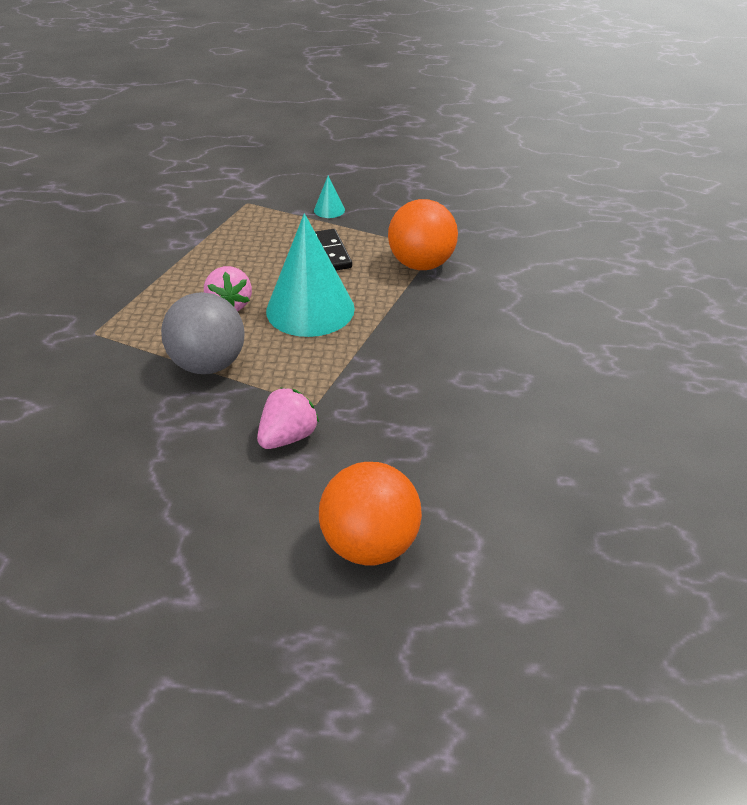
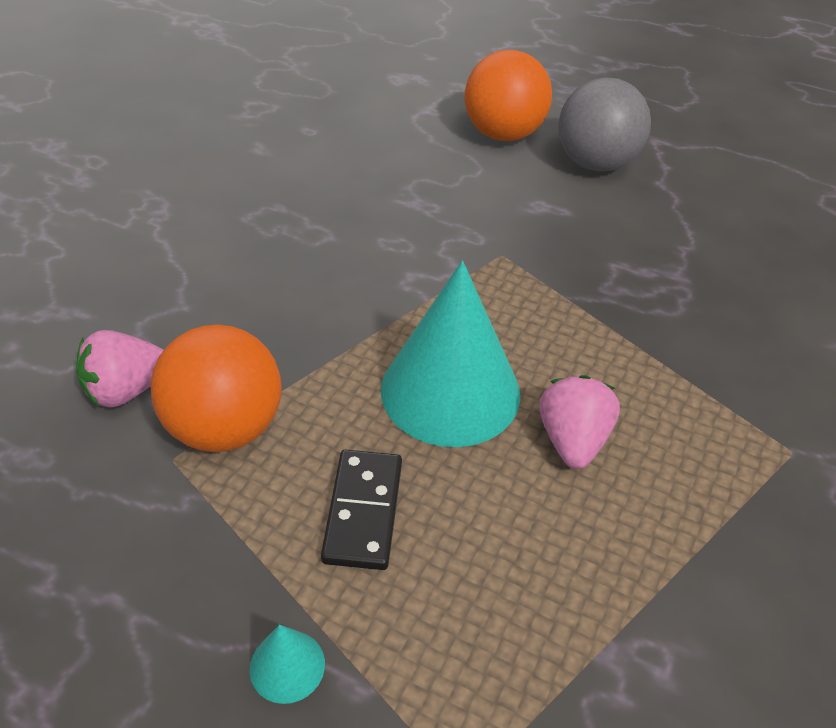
camera: 160 degrees left, 5 degrees up
(208, 364) = (619, 342): grey ball -> grey ball (595, 163)
(288, 437) = (543, 229): pink strawberry -> pink strawberry (126, 390)

